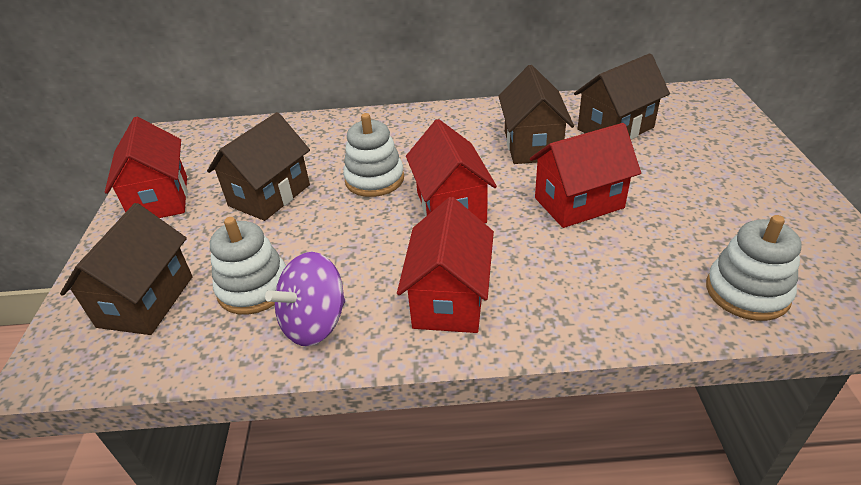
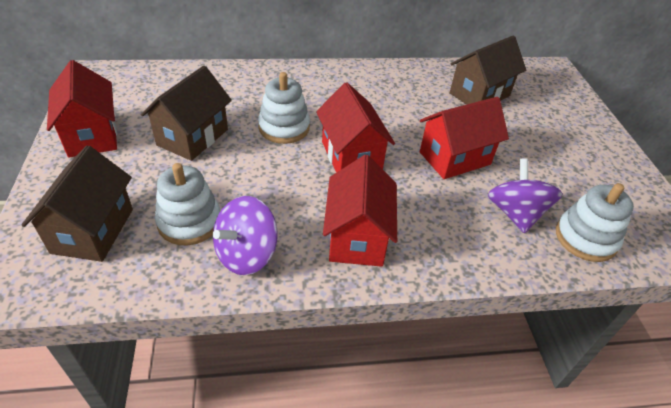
camera: 10 degrees left, 5 degrees up
(532, 145) = (413, 105): brown house -> none
(653, 264) = (515, 213): none -> purple spinning top

